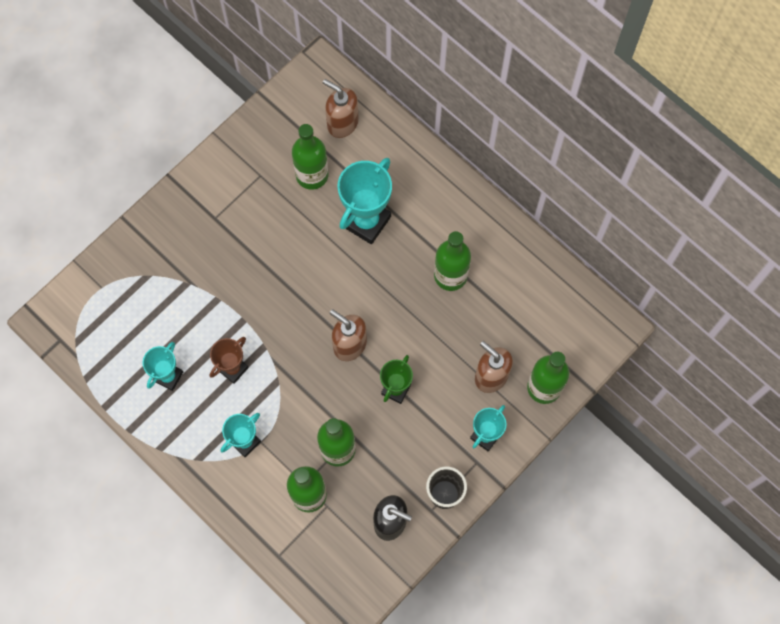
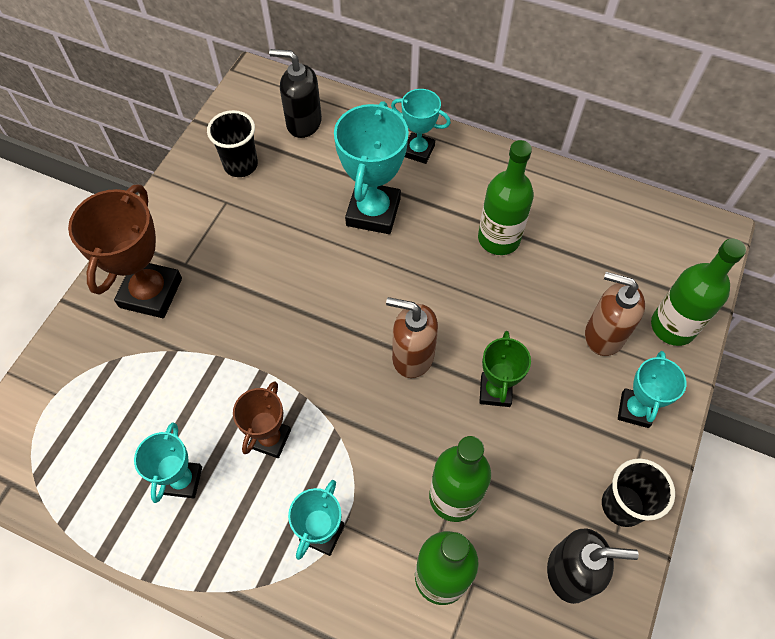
camera: 20 degrees left, 10 degrees down
(185, 233) = (151, 293): none -> brown trophy
(281, 146) = (241, 165): none -> black cup
(312, 175) = (288, 183): green bottle -> none
(342, 123) = (303, 123): brown soap dispenser -> black soap dispenser
(422, 179) = (418, 151): none -> turquoise trophy

